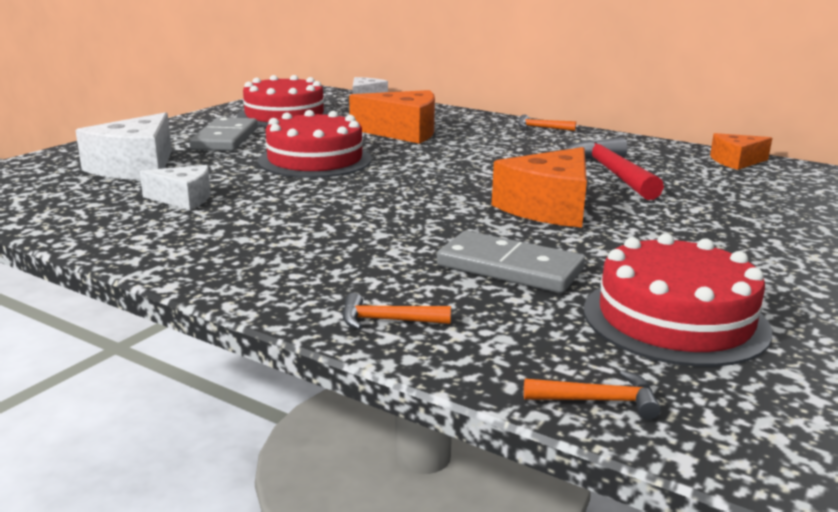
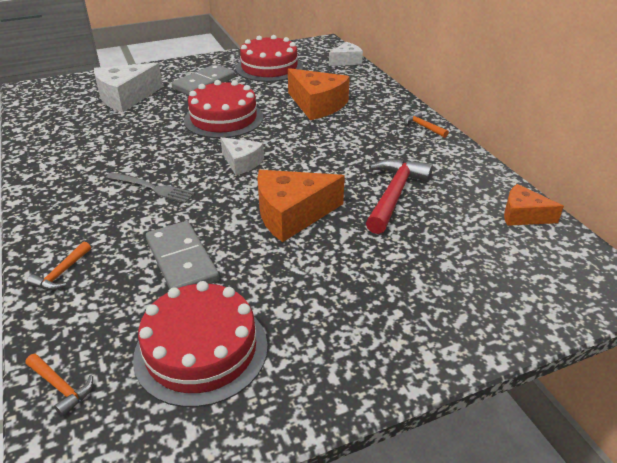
camera: 35 degrees right, 15 degrees up
(184, 199) = (111, 133): white cheese -> white cheese (242, 162)
(348, 227) = (153, 188): none -> grey fork
(387, 320) = (62, 273): orange hammer -> orange hammer turned 105 degrees counterclockwise

